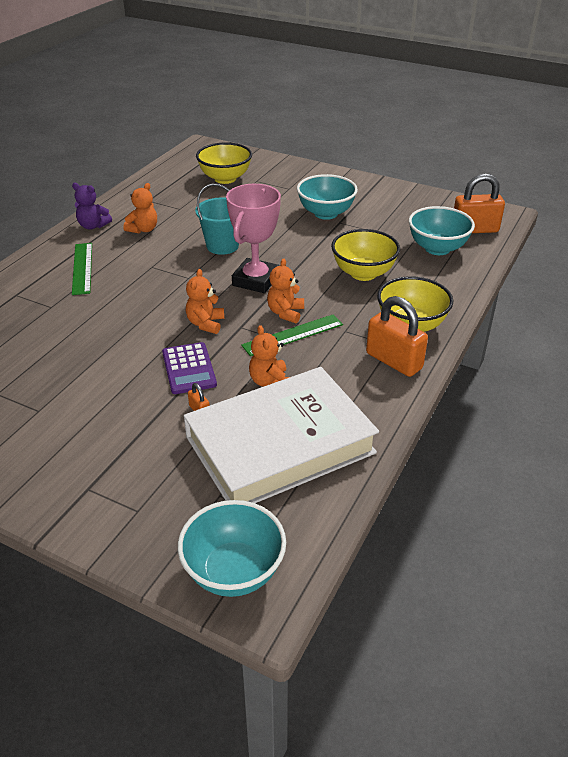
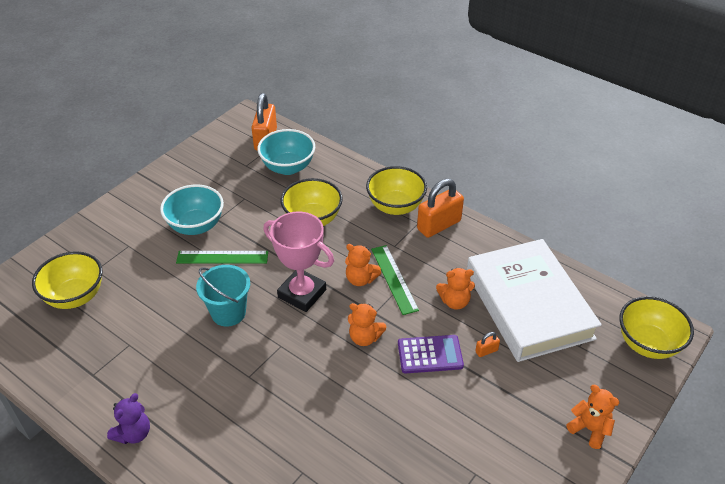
camera: 80 degrees left, 5 degrees up
(82, 268) = (230, 443): green ruler -> green ruler (222, 257)
(143, 229) = (164, 381): orange teddy bear -> orange teddy bear (589, 429)
(234, 571) = (647, 344): turquoise bowl -> yellow bowl

